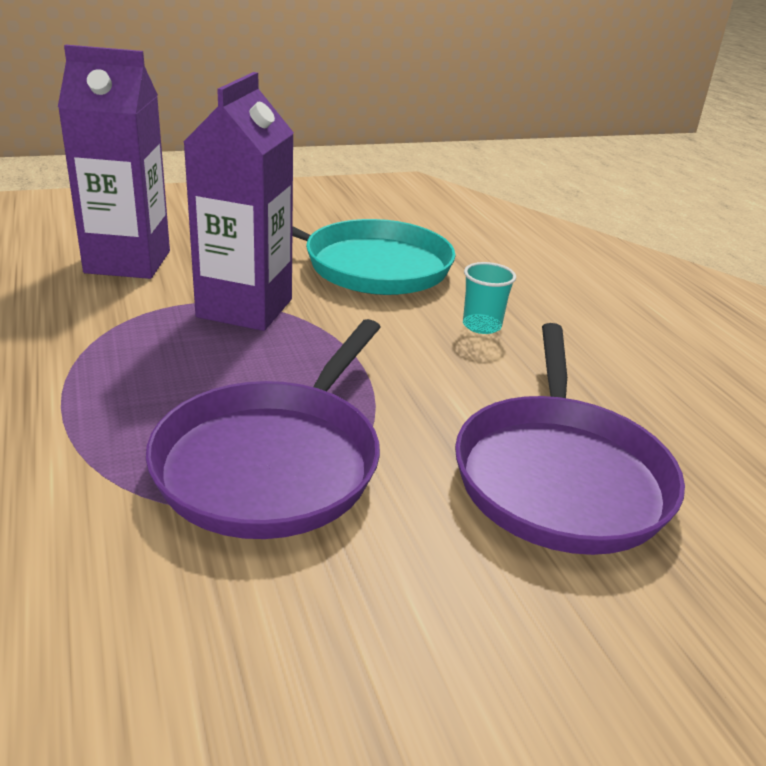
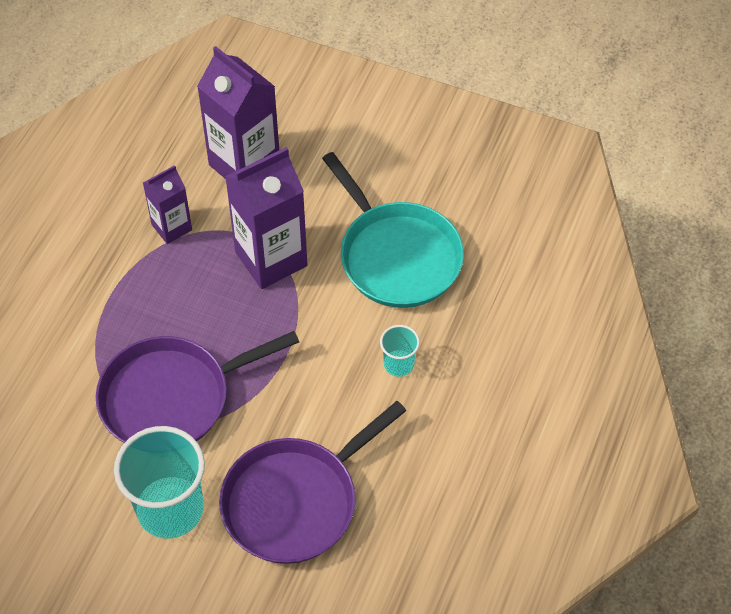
camera: 45 degrees right, 25 degrees up
(88, 326) = (171, 227): none -> purple carton
(428, 579) = (170, 509): none -> turquoise cup

